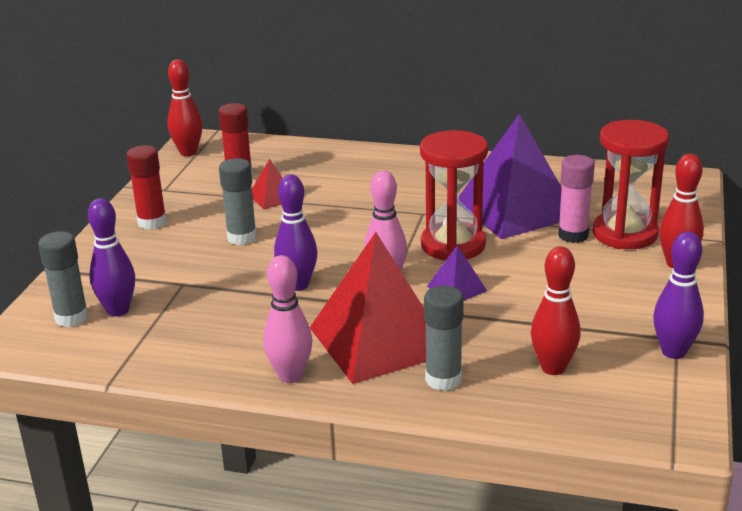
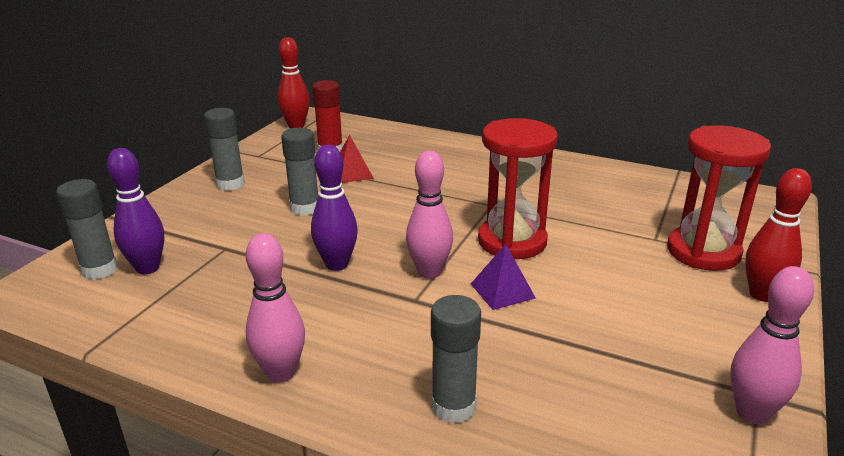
camera: 10 degrees right, 0 degrees up
(152, 222) = (230, 184): red glue stick -> grey glue stick
(379, 340) = (397, 341): red pyramid -> none
(515, 209) = (587, 211): purple pyramid -> none
(553, 368) = (592, 412): red bowling pin -> none
(573, 235) = (644, 246): pink glue stick -> none
(673, 352) = (752, 413): purple bowling pin -> pink bowling pin

